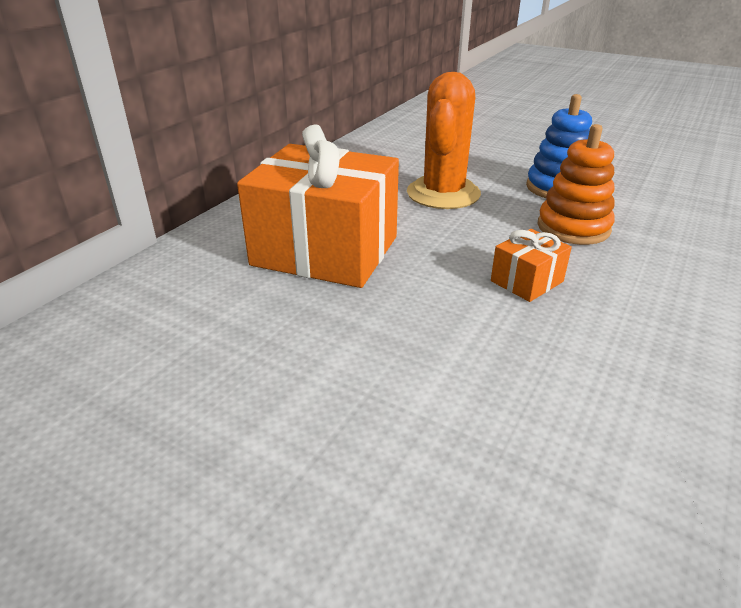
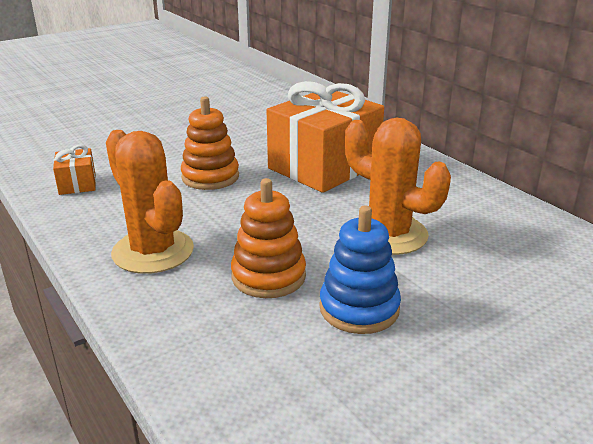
camera: 115 degrees right, 5 degrees down
(428, 327) = (210, 177): none -> orange stacking toy
(527, 281) = (217, 221): orange gift -> orange gift (77, 184)
(630, 300) = (153, 251): none -> orange cactus

